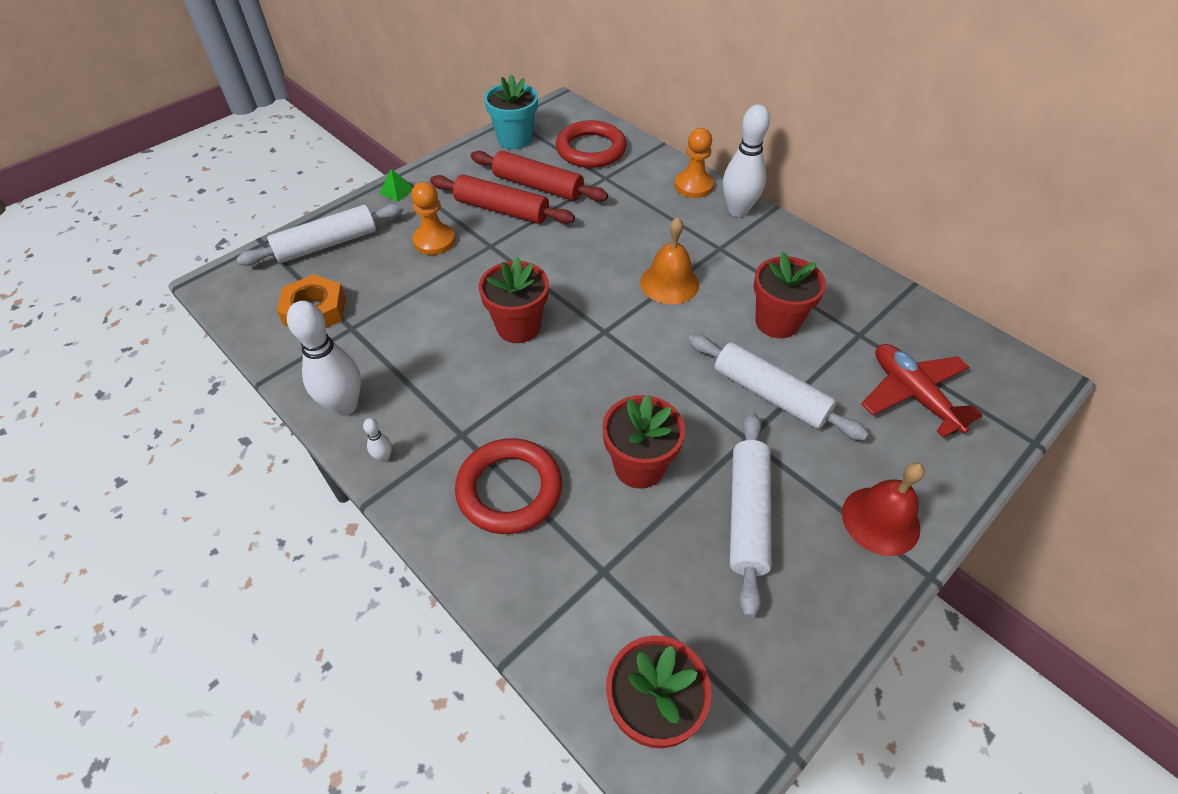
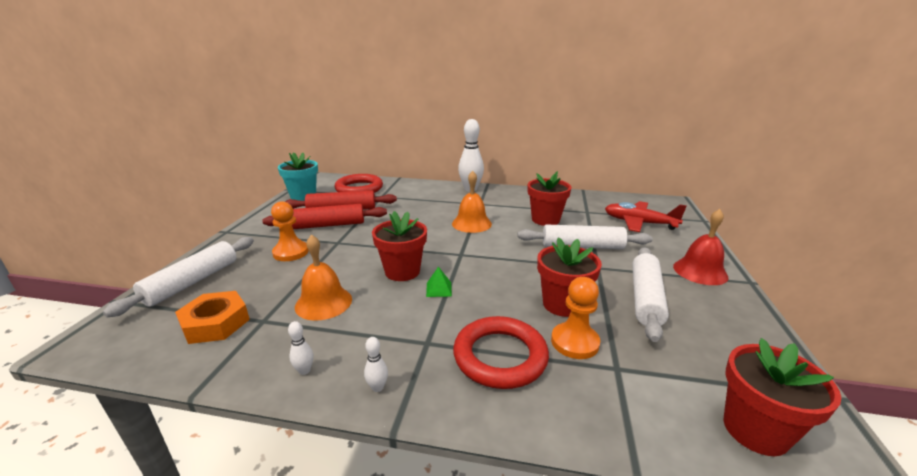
camera: 35 degrees left, 25 degrees down
(344, 406) = (304, 370): white bowling pin -> white bowling pin, size x0.42
(396, 191) = (233, 238): green pyramid -> green pyramid (438, 289)
(413, 332) = (323, 303): none -> orange bell
(693, 186) = (436, 187): orange pawn -> orange pawn (574, 342)
(747, 514) = (645, 298): white rolling pin -> white rolling pin turned 45 degrees clockwise

